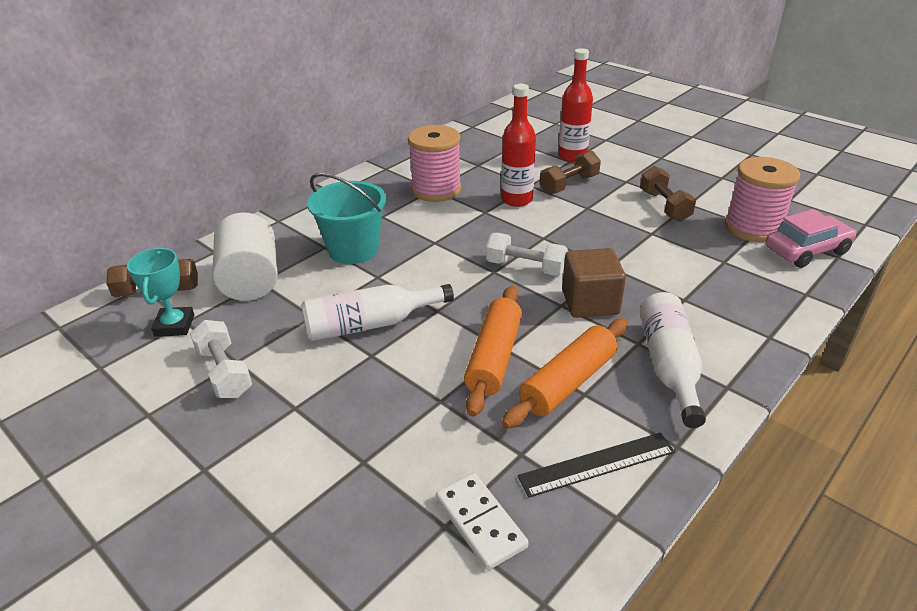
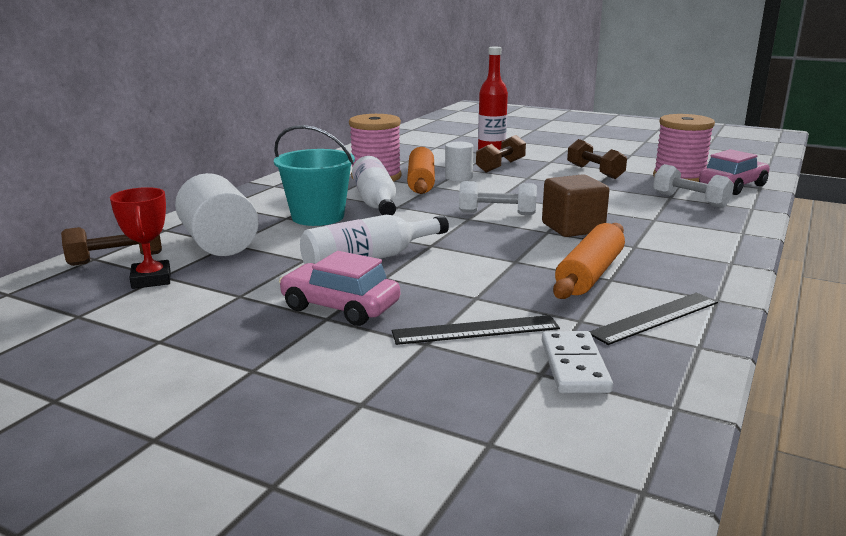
camera: 15 degrees left, 15 degrees down
(175, 325) = (151, 279): turquoise trophy -> red trophy
(224, 372) = (231, 303): white dumbbell -> white dumbbell (690, 200)
(313, 393) = (340, 307): none -> pink car
(416, 450) = (475, 330): none -> black ruler
(480, 522) = (574, 366): white domino -> white domino turned 45 degrees clockwise
(494, 357) = (508, 267): orange rolling pin -> orange rolling pin (421, 181)
(516, 200) = (458, 177): red bottle -> white cylinder
(669, 366) = (672, 256): white bottle -> white bottle (376, 202)

